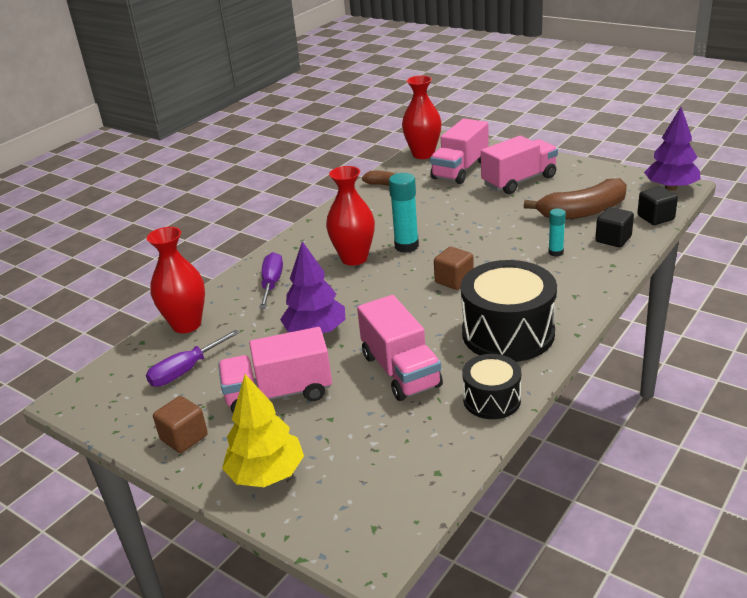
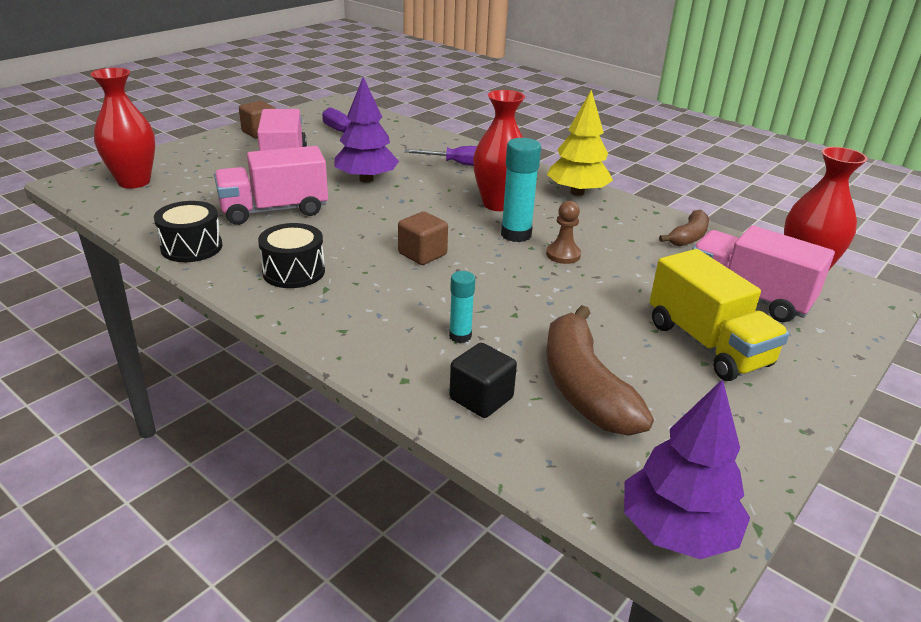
camera: 90 degrees right, 0 degrees up
(186, 324) = (411, 133): red vase -> red vase (134, 182)
(266, 474) = (192, 155): yellow tree -> yellow tree (577, 192)
(431, 226) = (563, 255): none -> brown pawn
(508, 333) = (293, 272): black drum -> black drum, size x0.56
(519, 181) = (707, 344): pink truck -> yellow truck
(655, 217) = (546, 469): black cube -> none

